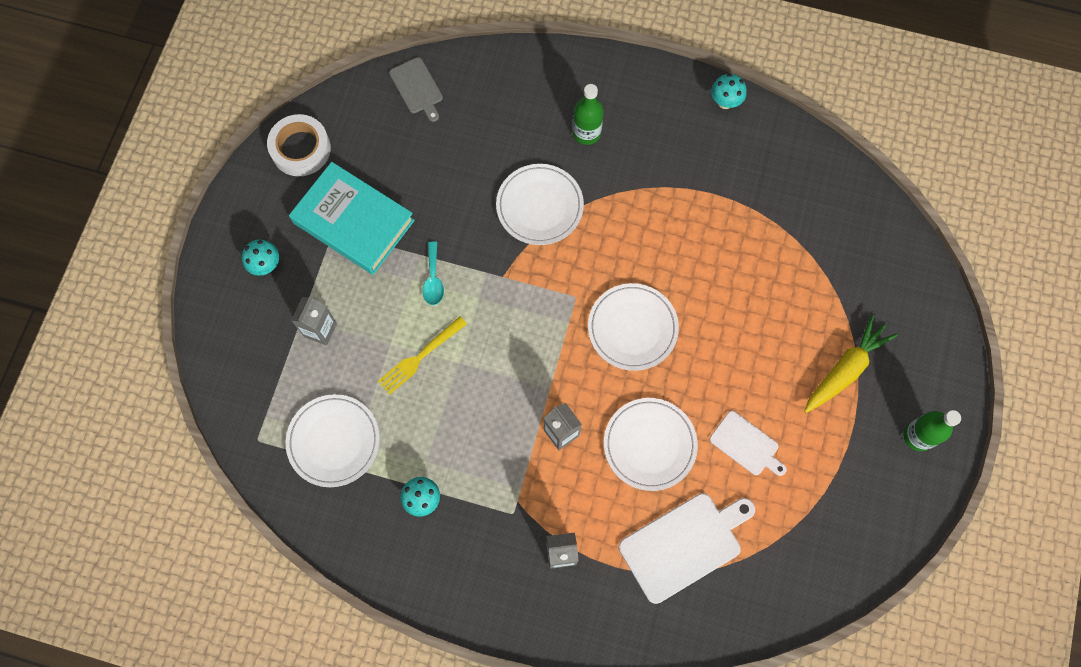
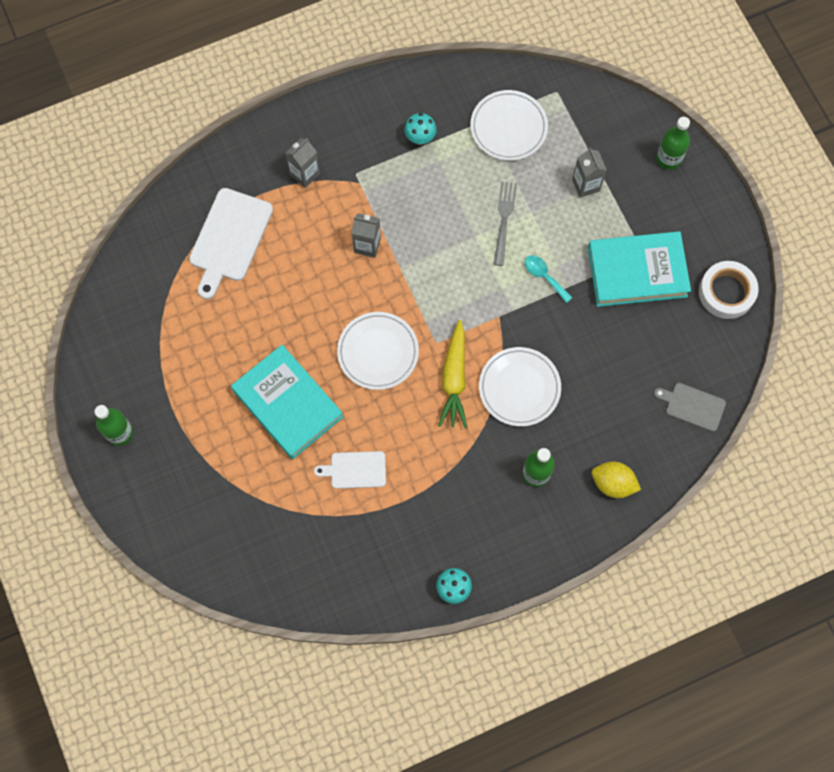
camera: 140 degrees right, 0 degrees up
(227, 295) = (668, 158): none -> green bottle
(266, 265) = (664, 196): turquoise mushroom -> none
(419, 357) = (504, 219): yellow fork -> grey fork
(534, 81) = (613, 483): none -> yellow lemon
(649, 445) = (302, 283): white plate -> none
(746, 445) = (236, 334): white cutting board -> white cutting board (355, 470)
(747, 345) = (287, 404): none -> turquoise book
(845, 369) = (204, 441): yellow carrot -> yellow carrot (454, 379)

